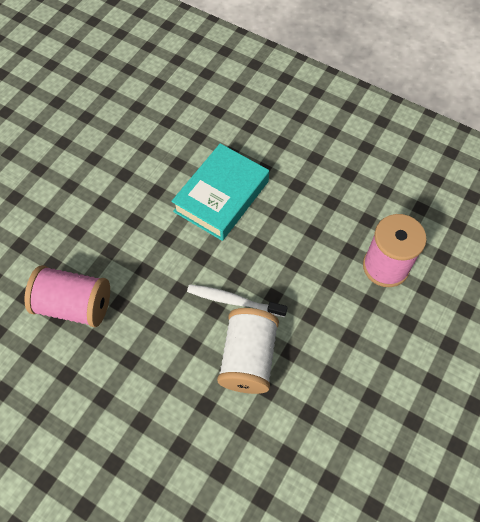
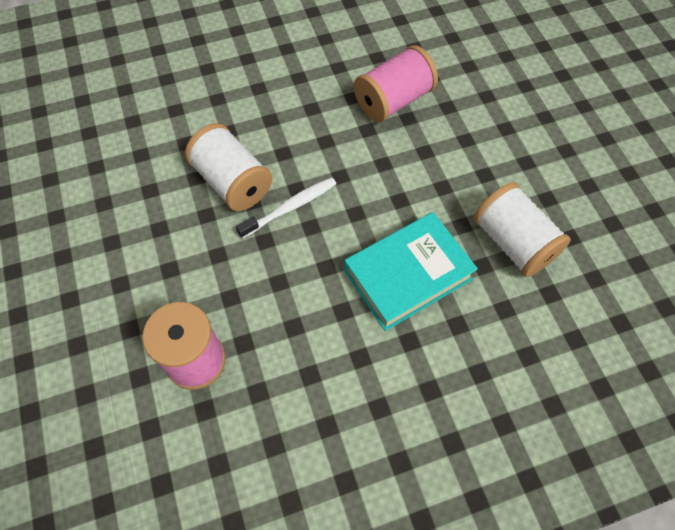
camera: 130 degrees right, 0 degrees up
(146, 157) = (513, 242): none -> white spool
(221, 196) = (408, 275): turquoise book -> turquoise book turned 75 degrees clockwise

